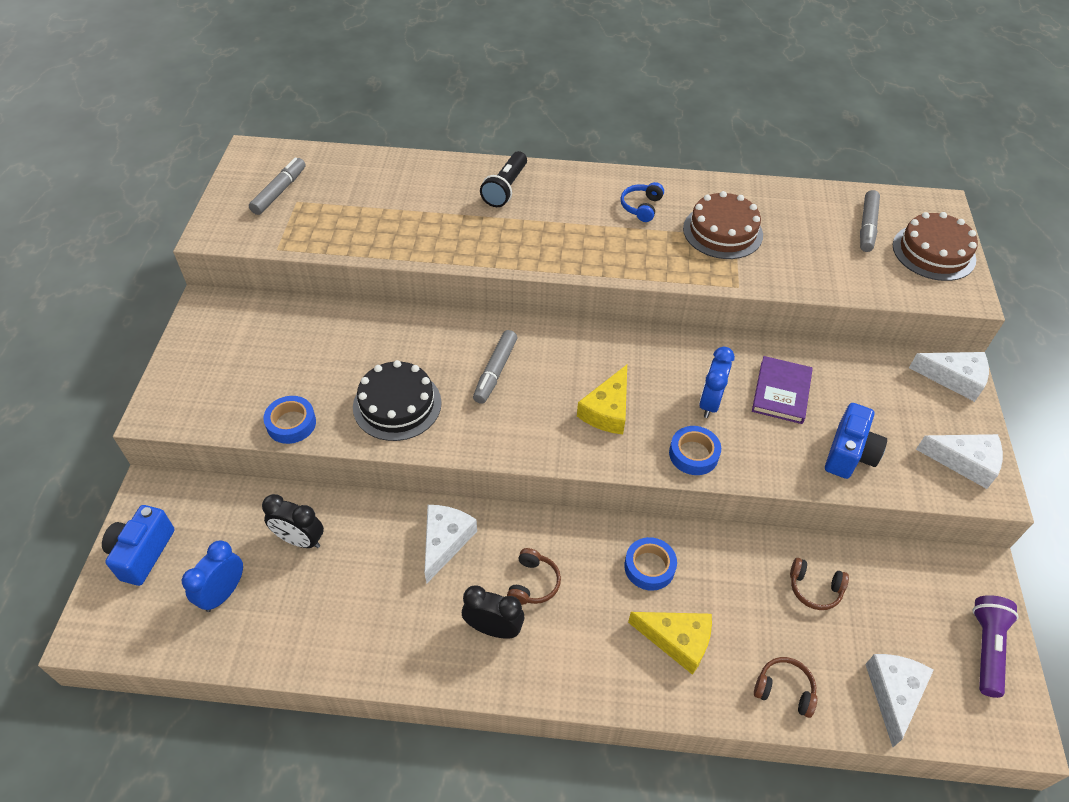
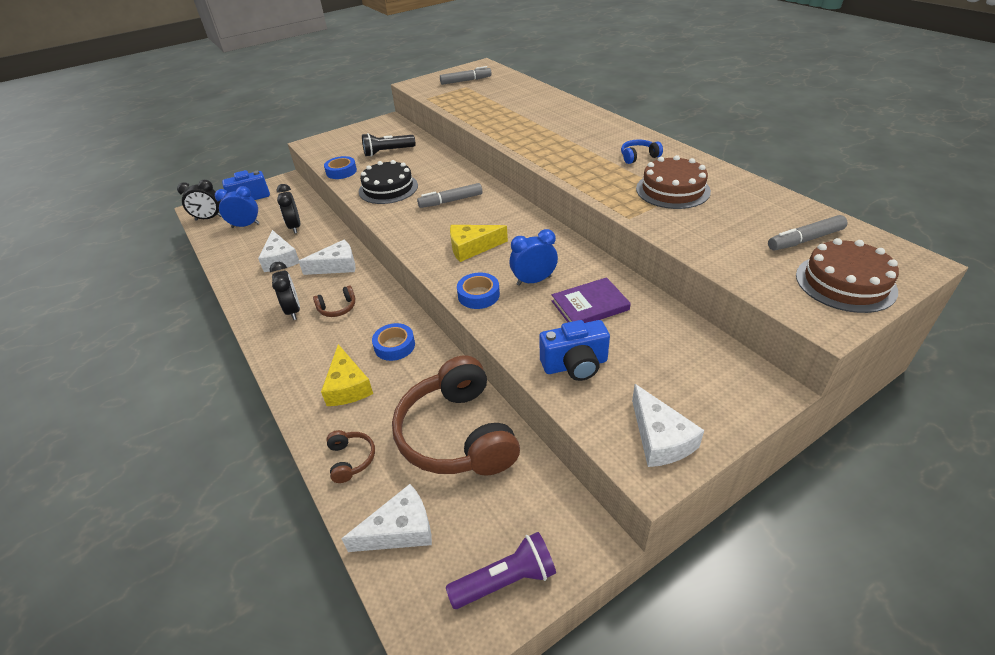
camera: 55 degrees right, 10 degrees down
(141, 630) = (209, 218): none -> black clock
(505, 188) = (572, 118): black flashlight -> black flashlight (387, 152)
(814, 589) = (457, 434): brown headphones -> brown headphones, size x2.42
(954, 378) = (752, 390): white cheese -> white cheese (280, 259)

